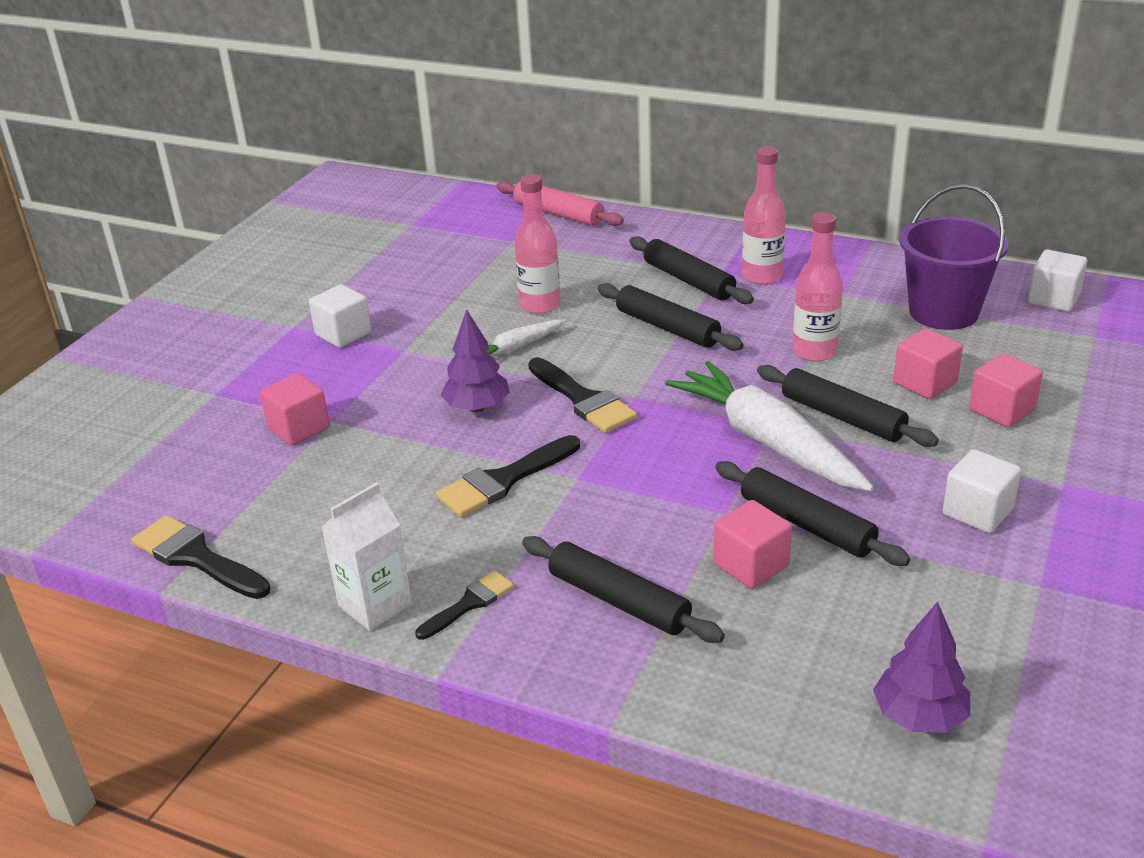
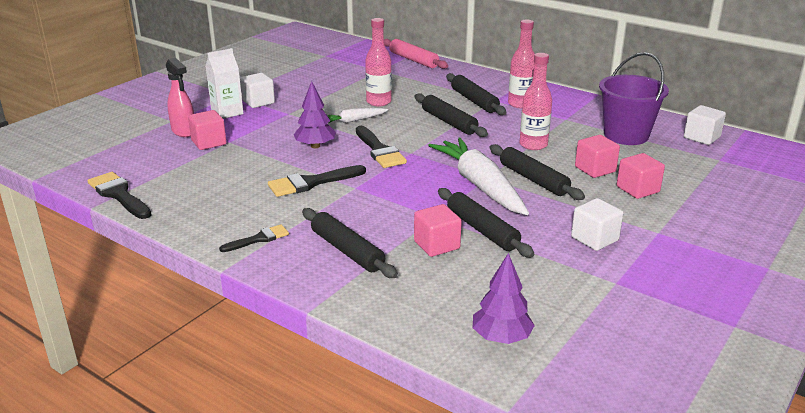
camera: 10 degrees right, 5 degrees down
(246, 413) = (184, 131): none -> pink spray bottle
(375, 605) = (205, 231): white carton -> white carton (227, 112)

